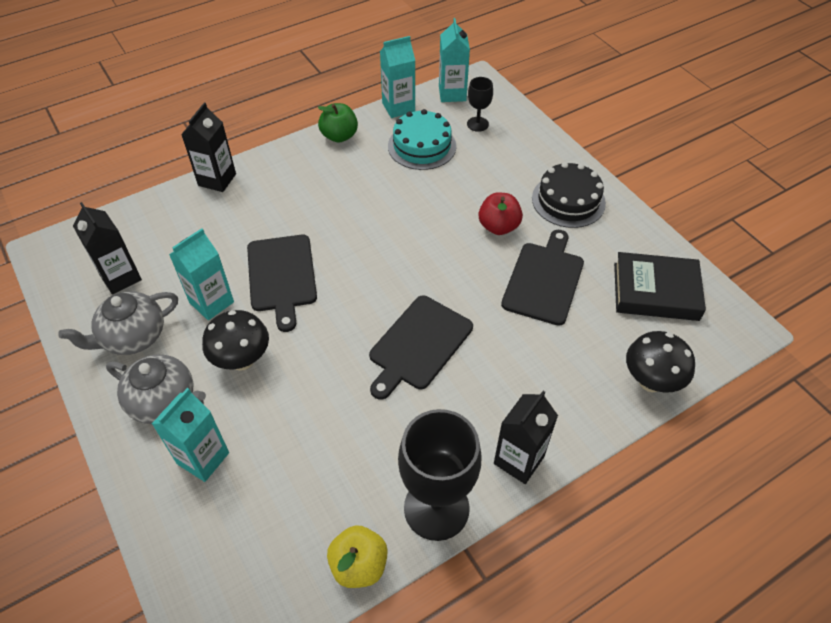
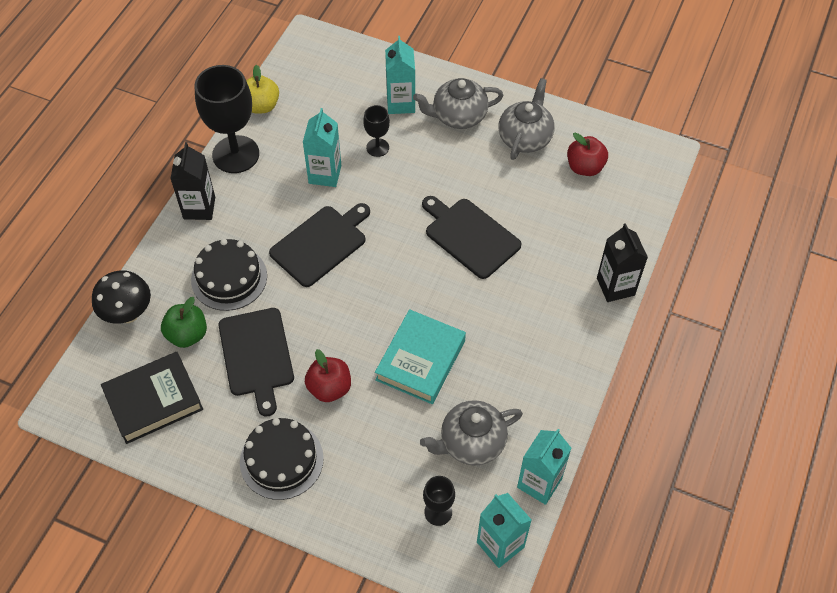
camera: 145 degrees right, 5 degrees up
(121, 277) = (585, 167): black carton -> red apple
(211, 302) = (499, 188): turquoise carton -> turquoise carton (325, 174)
(242, 360) = (435, 165): black mushroom -> none
(278, 416) = (377, 147): none -> black goblet
(339, 136) = (561, 404): green apple -> green apple (187, 335)
(412, 209) = (420, 360): none -> turquoise book
(418, 345) = (321, 244): black cutting board -> black cutting board turned 45 degrees clockwise
(422, 146) = (471, 442): turquoise cake -> grey teapot
(530, 362) = (229, 278): none -> black cake

